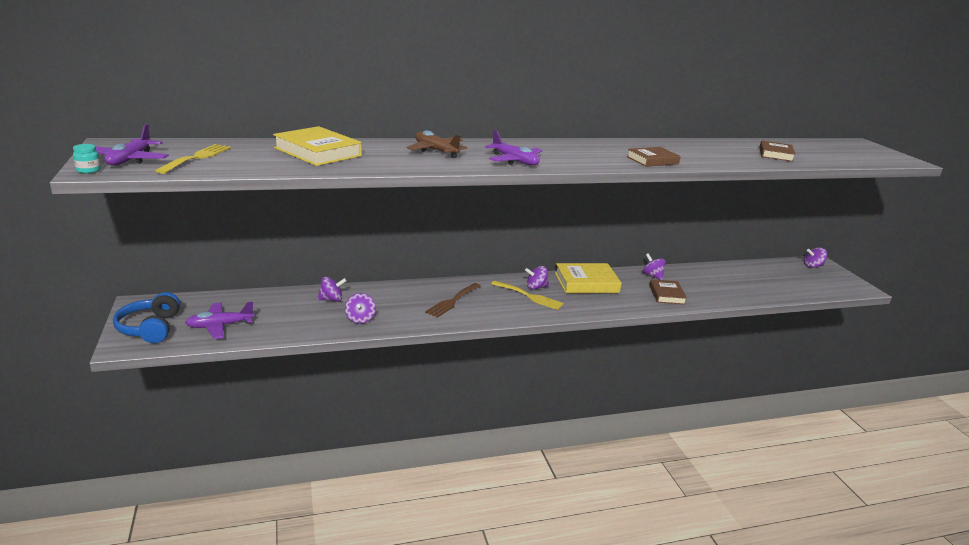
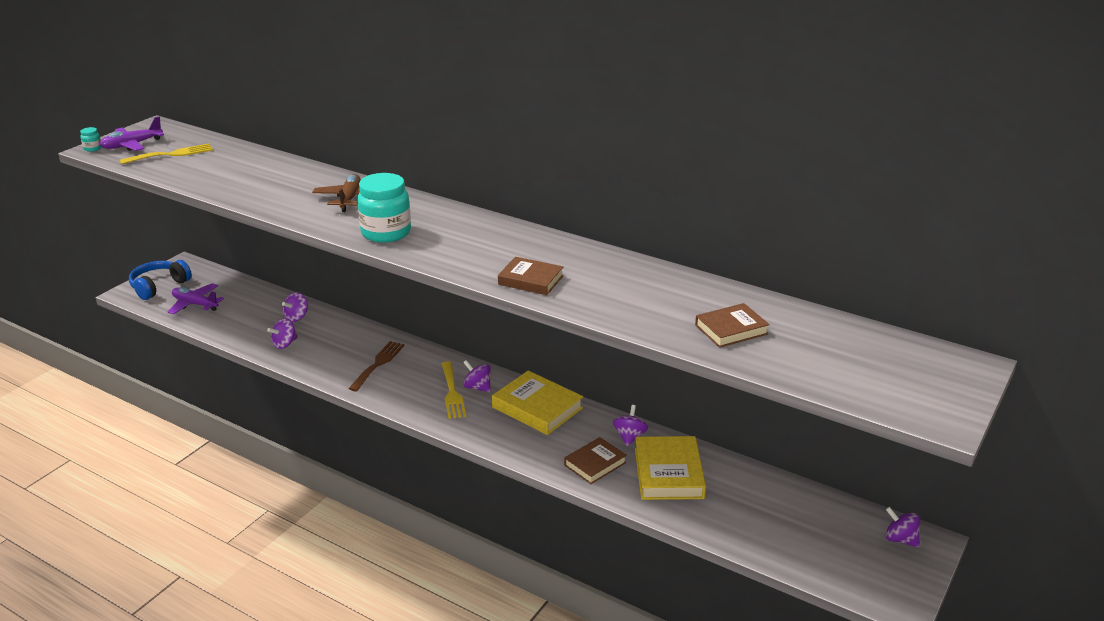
camera: 50 degrees right, 5 degrees up
(318, 152) = (258, 172): yellow book -> yellow book (669, 473)
(331, 299) = (297, 317): purple spinning top -> purple spinning top turned 90 degrees clockwise
(452, 301) = (378, 364): brown fork -> brown fork turned 120 degrees clockwise
(514, 161) = (386, 233): purple plane -> turquoise jar

